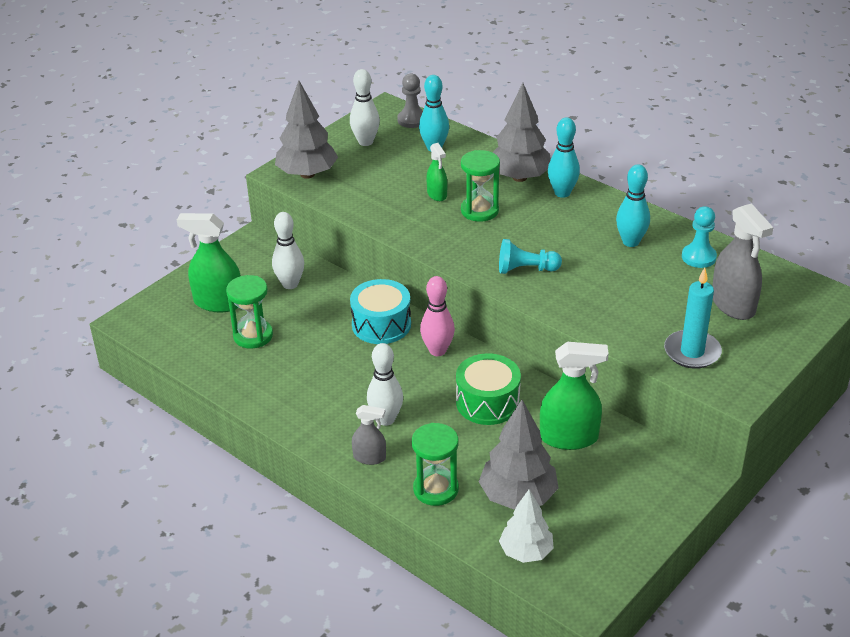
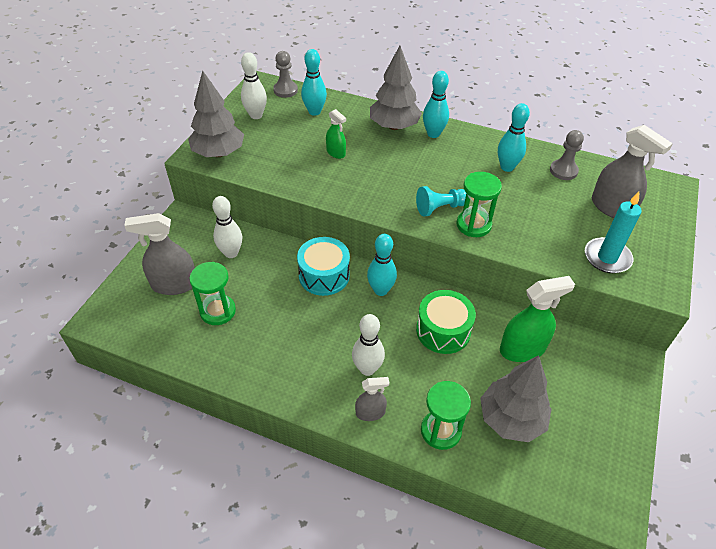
camera: 20 degrees left, 10 degrees up
(218, 302) = (174, 284): green spray bottle -> grey spray bottle
(437, 350) = (381, 290): pink bowling pin -> turquoise bowling pin
(479, 211) = (377, 161): green hourglass -> green hourglass (473, 225)
(526, 552) = (545, 476): white tree -> none
(698, 257) = (563, 171): turquoise pawn -> grey pawn

